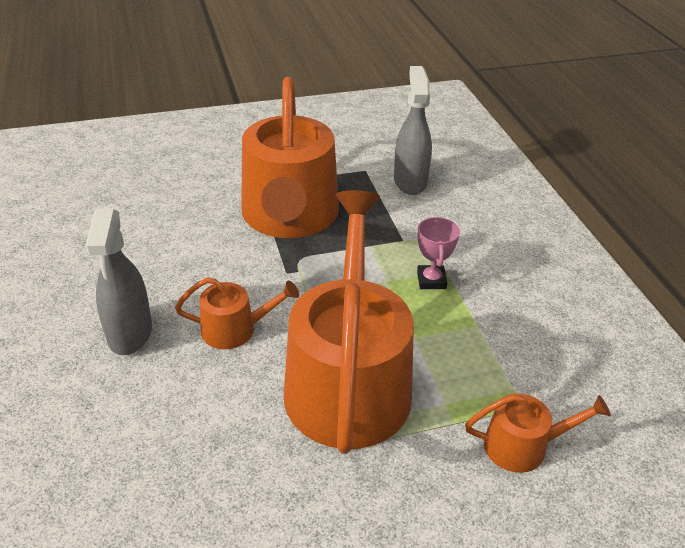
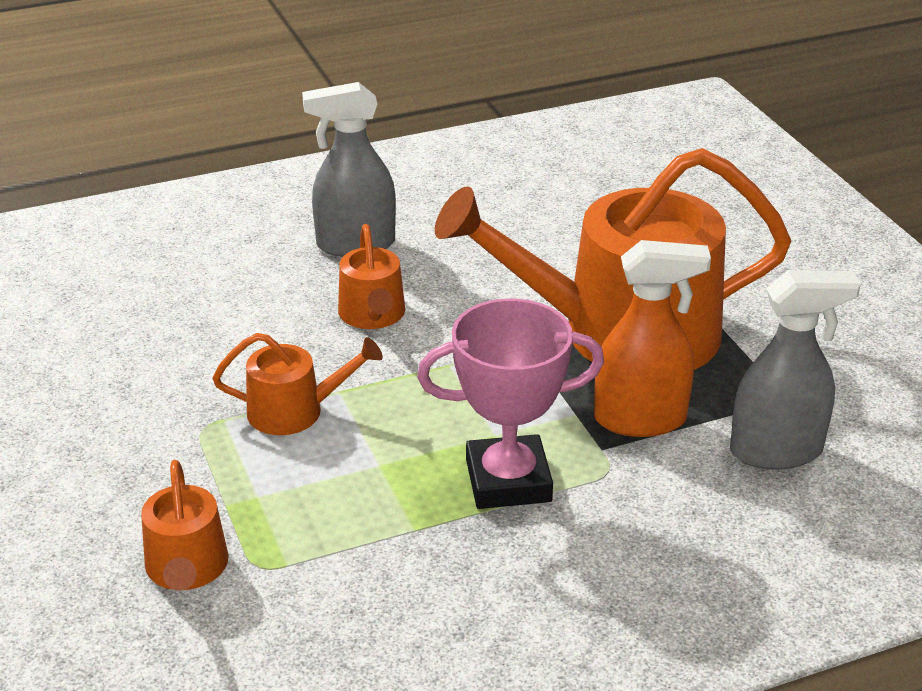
camera: 85 degrees right, 5 degrees down
(348, 379) = (295, 411): orange watering can -> orange watering can, size x0.45
(378, 222) = (640, 420): none -> orange spray bottle
(431, 280) = (508, 481): pink trophy -> pink trophy, size x1.77

